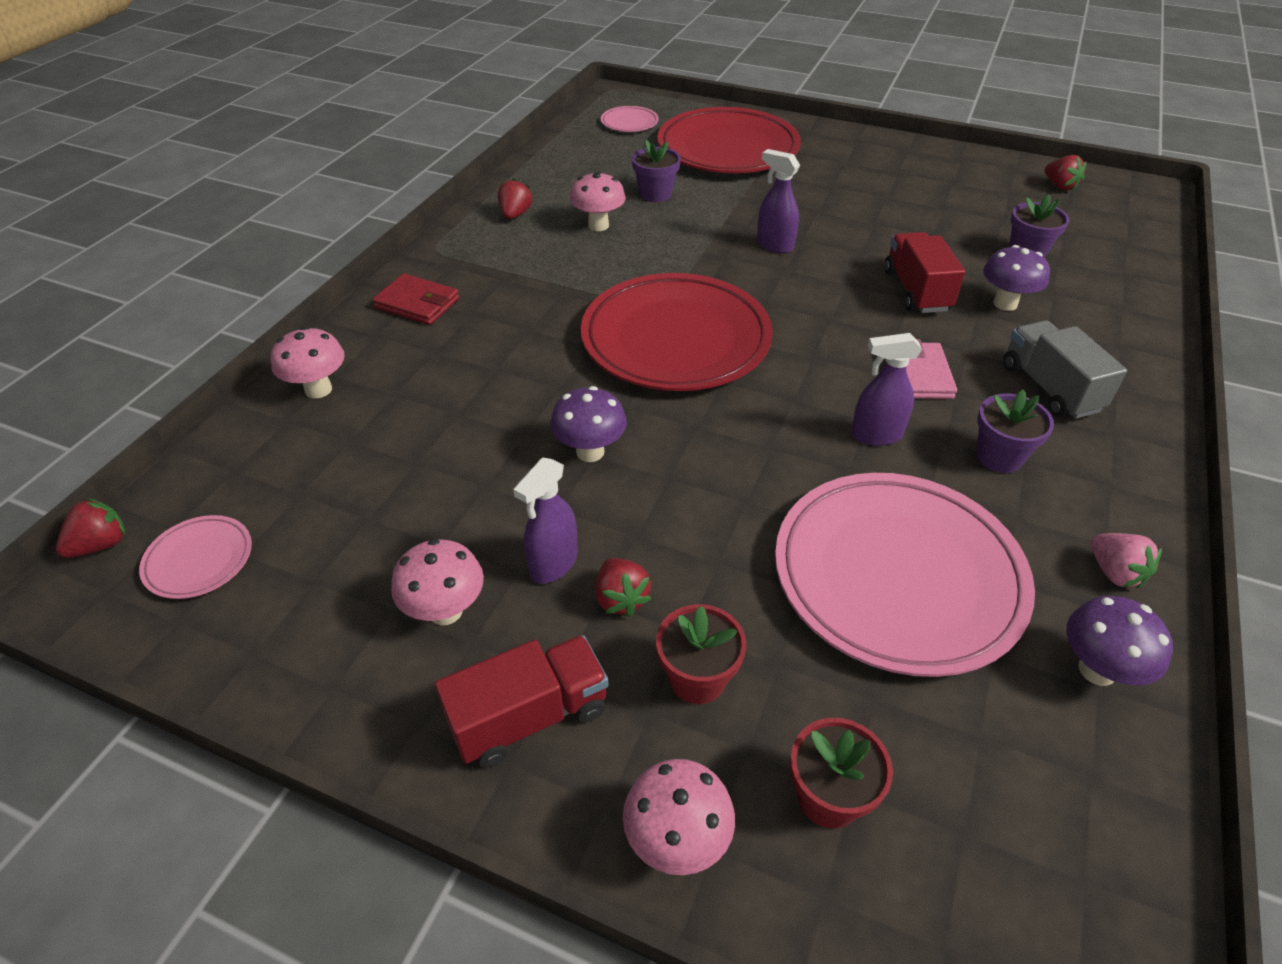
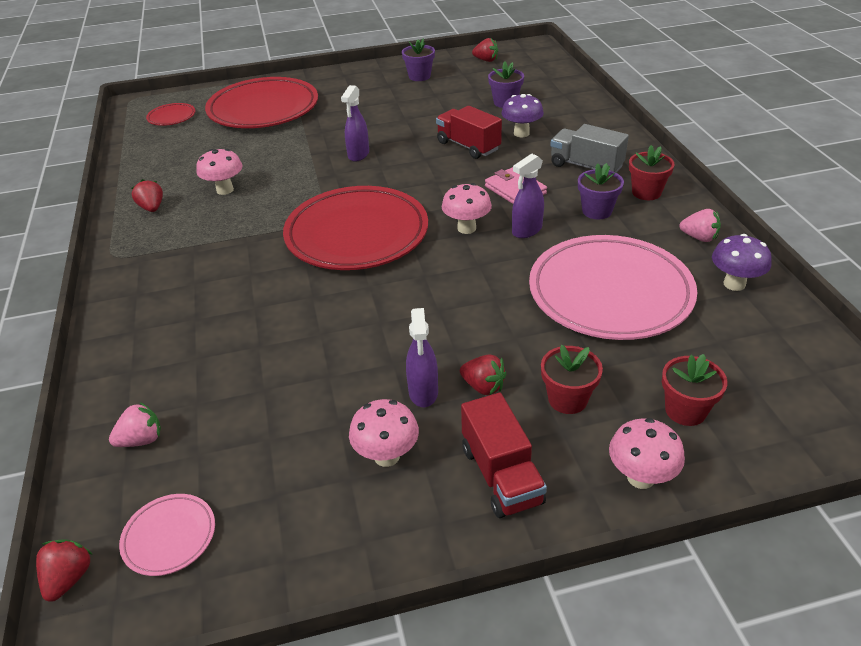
camera: 35 degrees left, 5 degrees down
(274, 450) = (141, 440): none -> pink strawberry
(318, 389) = (129, 385): pink mushroom -> pink mushroom (466, 228)
(417, 303) = (143, 295): red wallet -> none
(529, 716) = (501, 475): red truck -> red truck turned 135 degrees clockwise
(590, 452) = (375, 322): purple mushroom -> none
(629, 123) = (172, 117): pink plate -> red plate
(655, 194) = (244, 155): purple flower pot -> purple flower pot (419, 76)
(774, 245) = (358, 155): purple spray bottle -> purple spray bottle turned 75 degrees counterclockwise
(1101, 467) = (646, 192): none -> red flower pot

